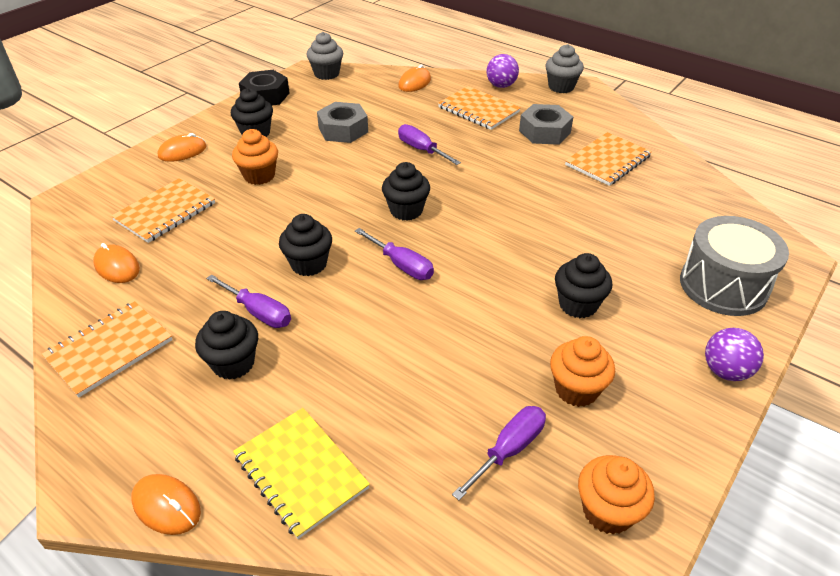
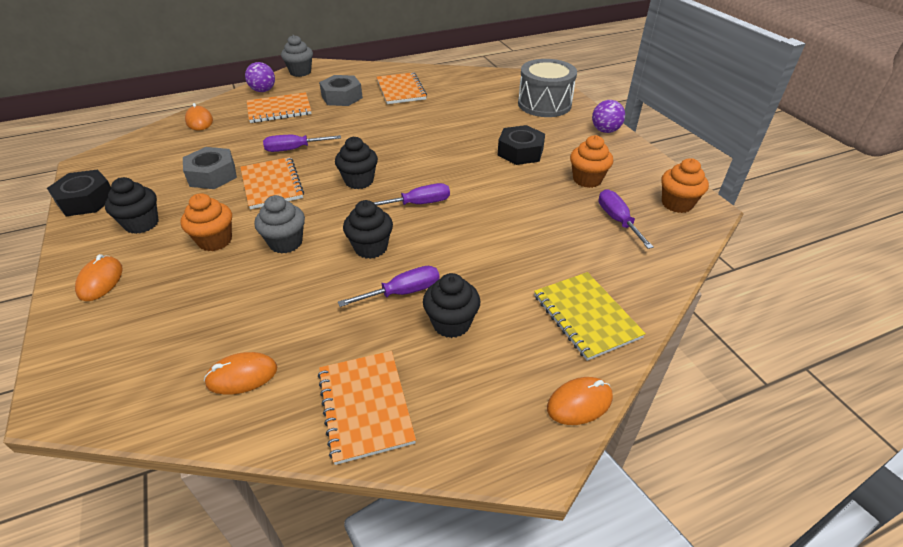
camera: 60 degrees left, 0 degrees up
(165, 212) = (192, 318): orange notebook -> orange notebook (271, 184)
(301, 472) = (586, 316): yellow notebook -> yellow notebook turned 75 degrees clockwise
(326, 74) = (110, 156): grey cupcake -> grey cupcake (286, 243)
(578, 305) = (520, 152): black cupcake -> black nut

